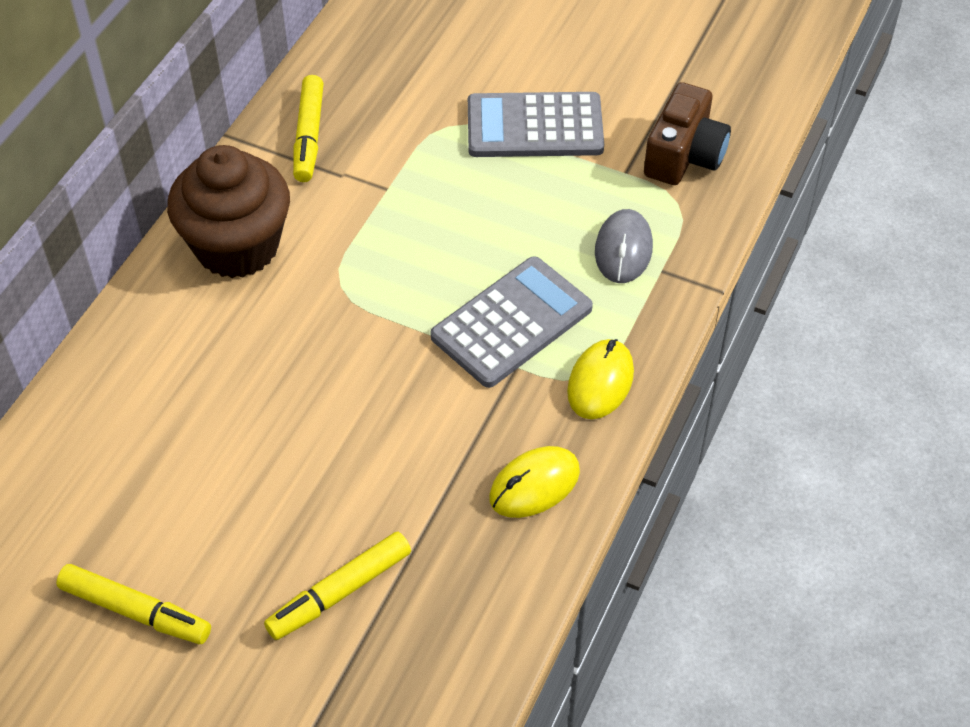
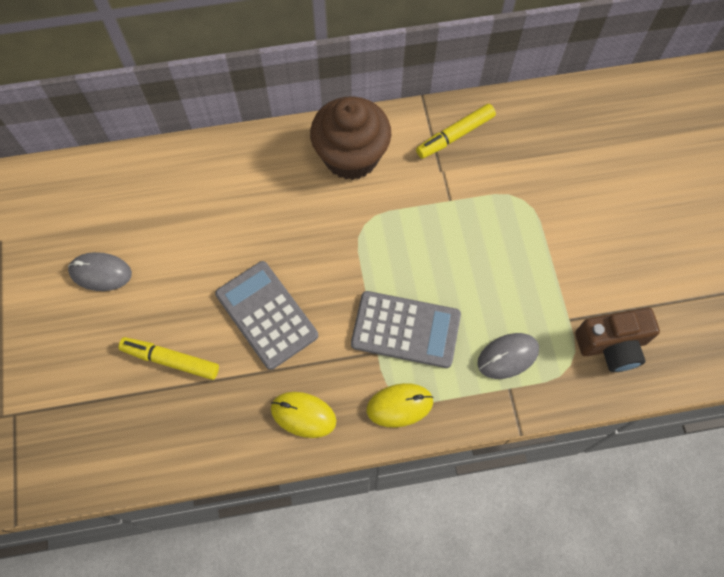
camera: 55 degrees right, 15 degrees up
(136, 611) = (100, 273): yellow marker -> grey mouse
(534, 127) = (562, 246): grey calculator -> grey calculator (266, 315)

